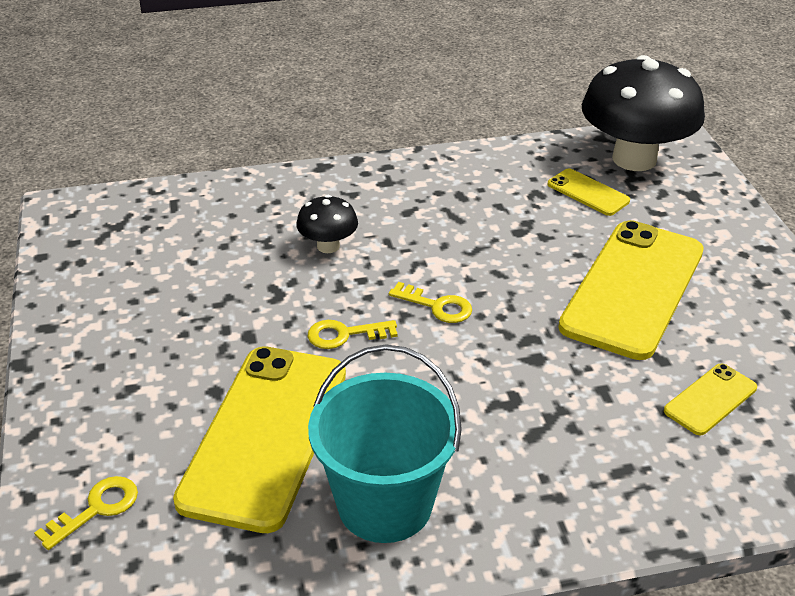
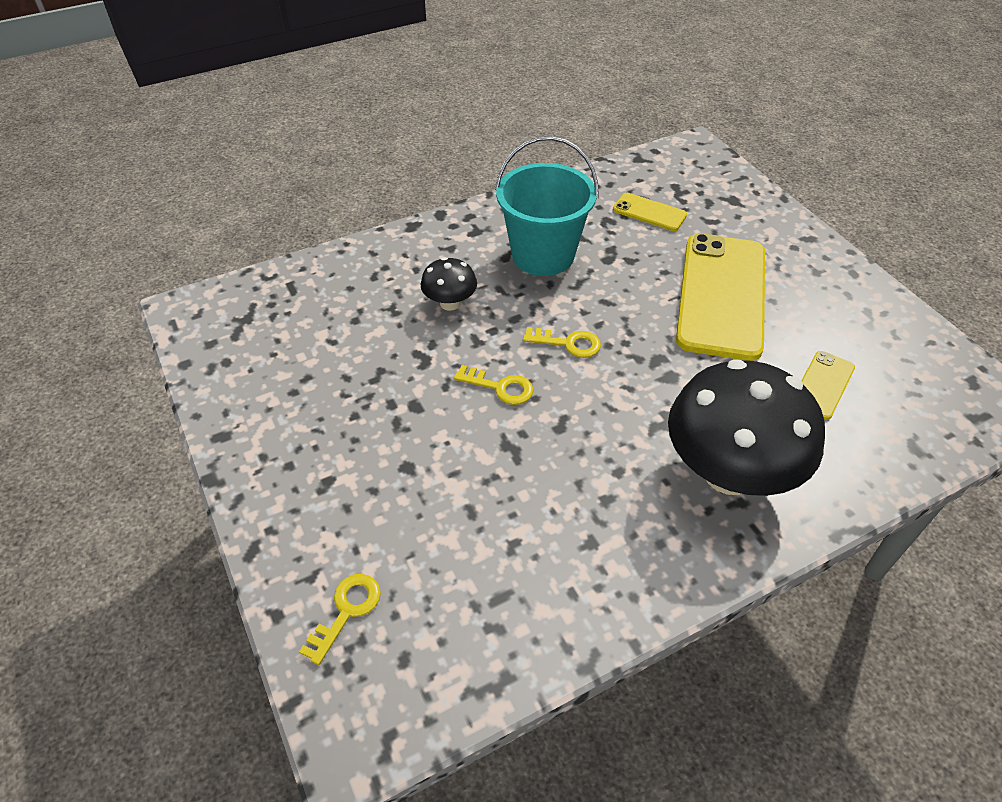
camera: 15 degrees left, 10 degrees up
(265, 435) = (470, 501): yellow phone -> none
(345, 335) = (500, 387): yellow key -> yellow key turned 135 degrees counterclockwise
(385, 504) = (602, 543): turquoise bucket -> turquoise bucket (543, 255)
(634, 159) = (674, 174): black mushroom -> black mushroom (729, 472)

